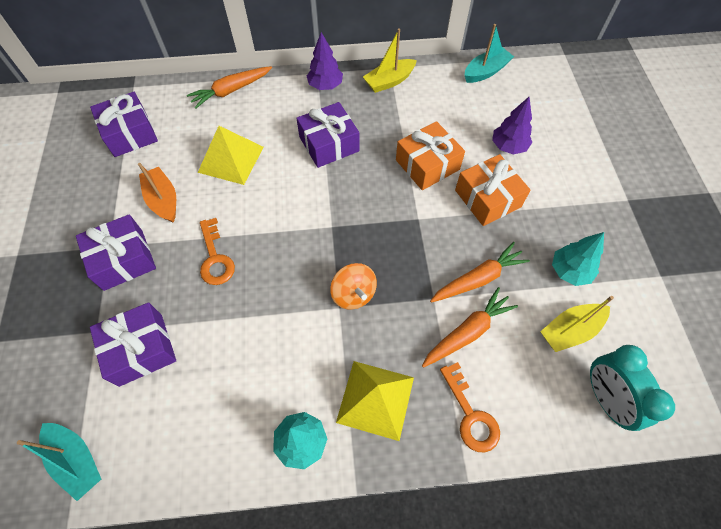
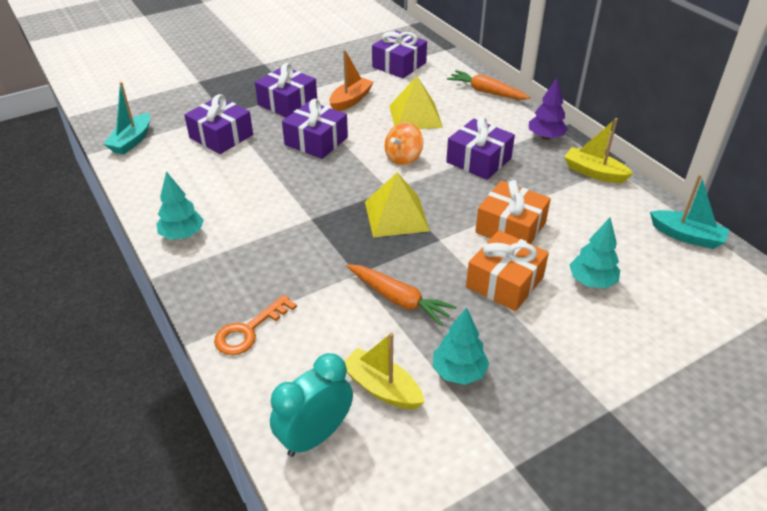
camera: 65 degrees right, 20 degrees down
(215, 258) = (316, 141): orange key -> purple gift
(353, 294) = (329, 223): orange spinning top -> orange spinning top (403, 158)
(375, 399) = (236, 265): yellow pyramid -> yellow pyramid (396, 216)
(468, 332) = (334, 307): orange carrot -> none
(508, 147) = (591, 281): purple tree -> turquoise tree

